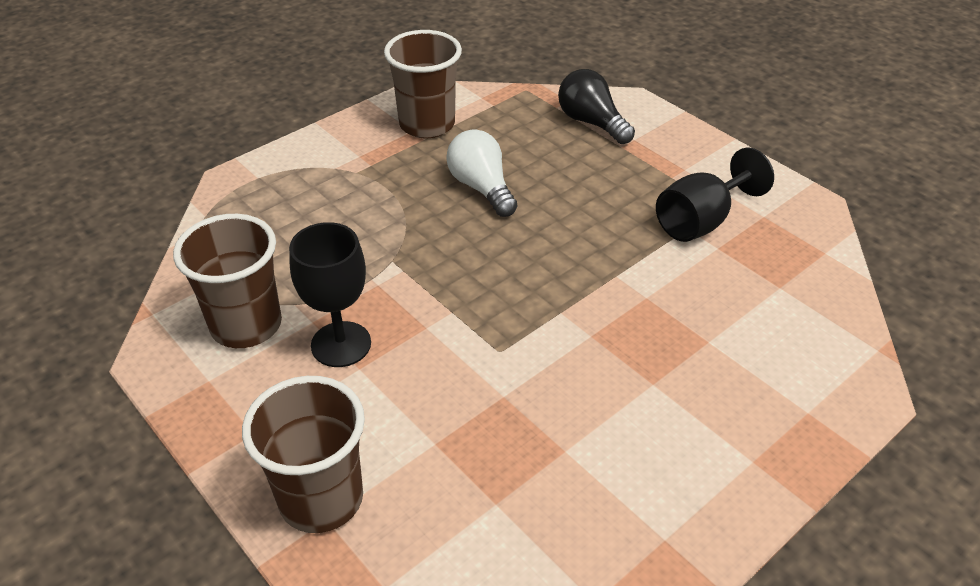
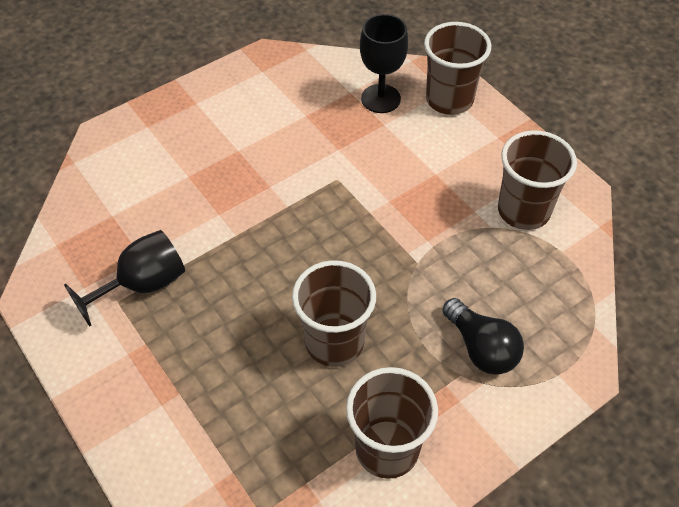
camera: 175 degrees left, 10 degrees up
(341, 344) = (450, 191): black goblet -> black goblet (380, 99)
(481, 187) = (334, 342): white light bulb -> brown cup
(591, 122) = (199, 437): black light bulb -> black light bulb (481, 348)

